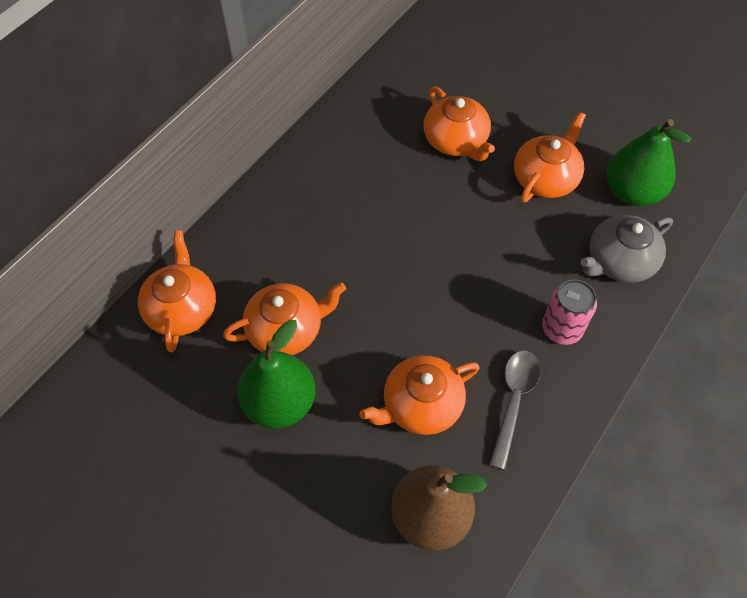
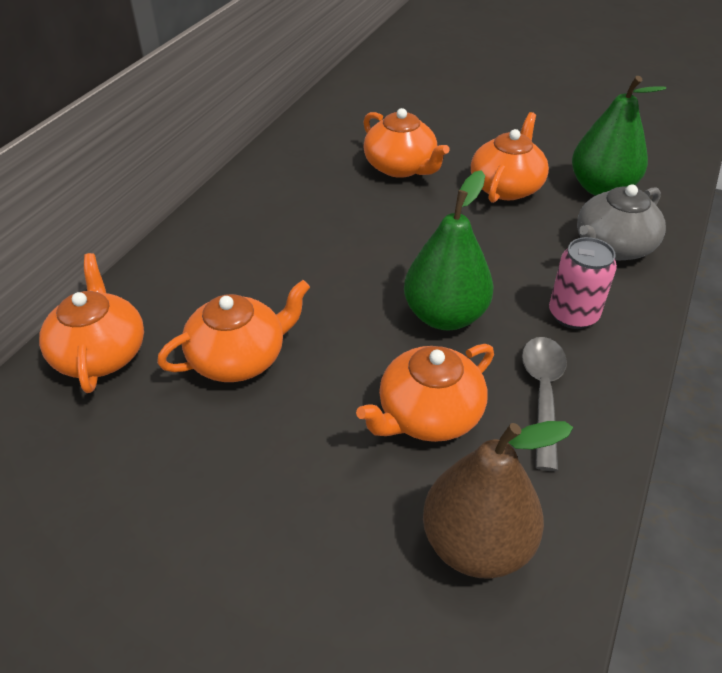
camera: 10 degrees left, 15 degrees down
(280, 403) = (243, 438): green pear -> green pear (445, 316)

